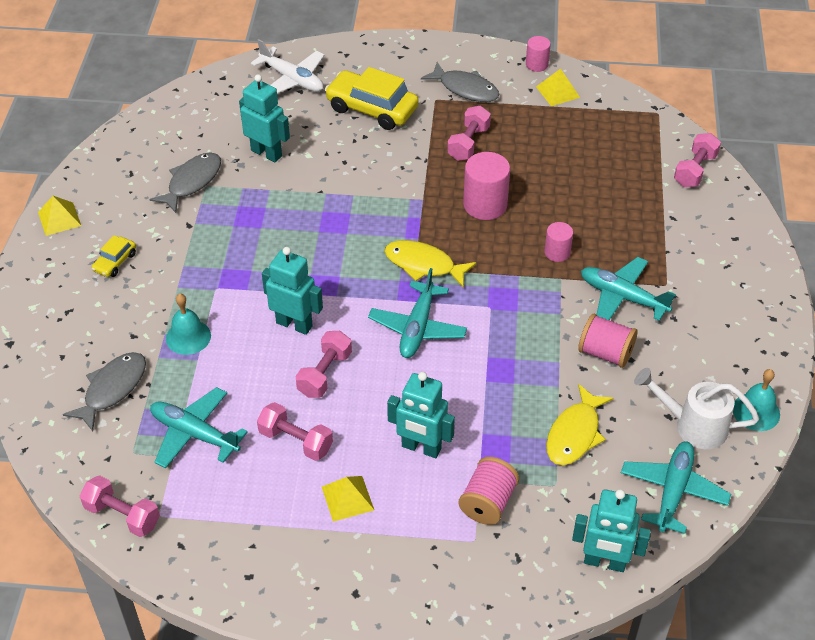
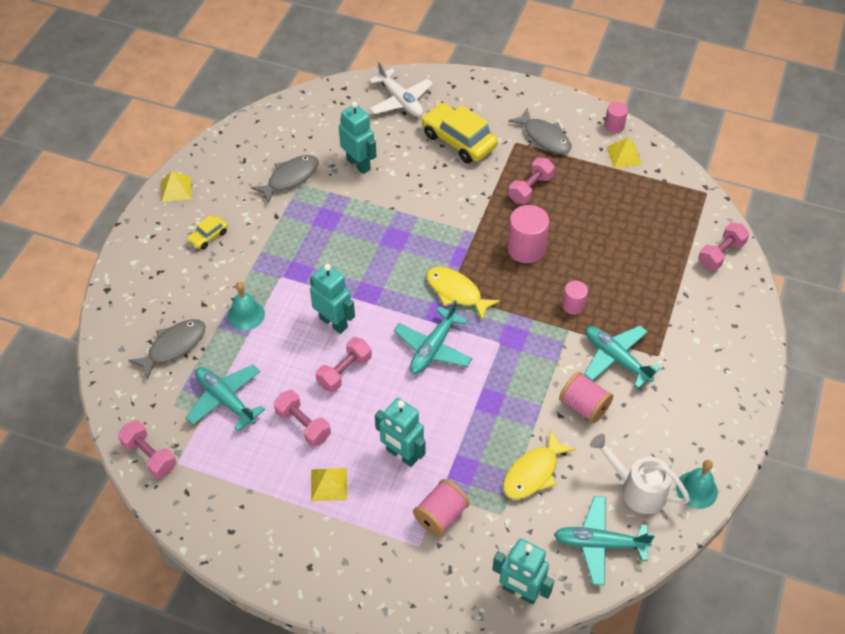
camera: 15 degrees right, 5 degrees up
(673, 491) = (599, 544): turquoise plane -> turquoise plane turned 120 degrees counterclockwise

